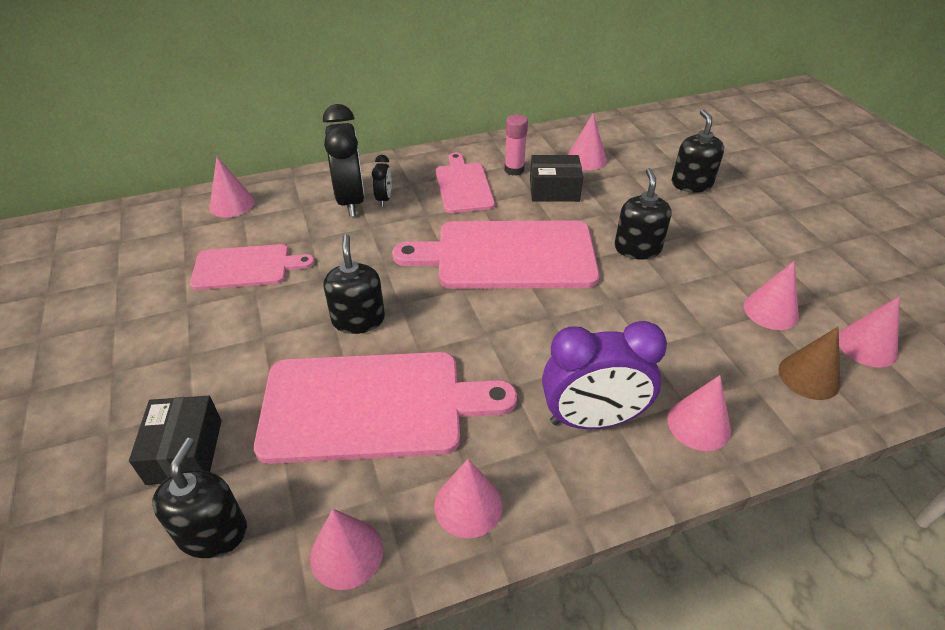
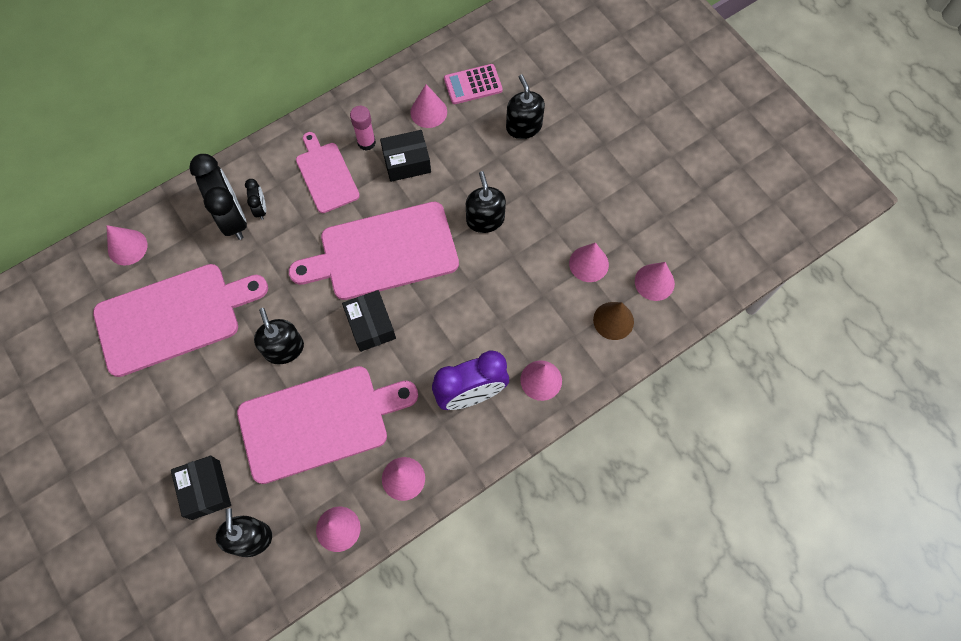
camera: 15 degrees left, 25 degrees up
(246, 267) = (173, 317): pink cutting board -> pink cutting board, size x1.74
(473, 318) = (371, 325): none -> black box
(638, 148) = (473, 84): none -> pink calculator

